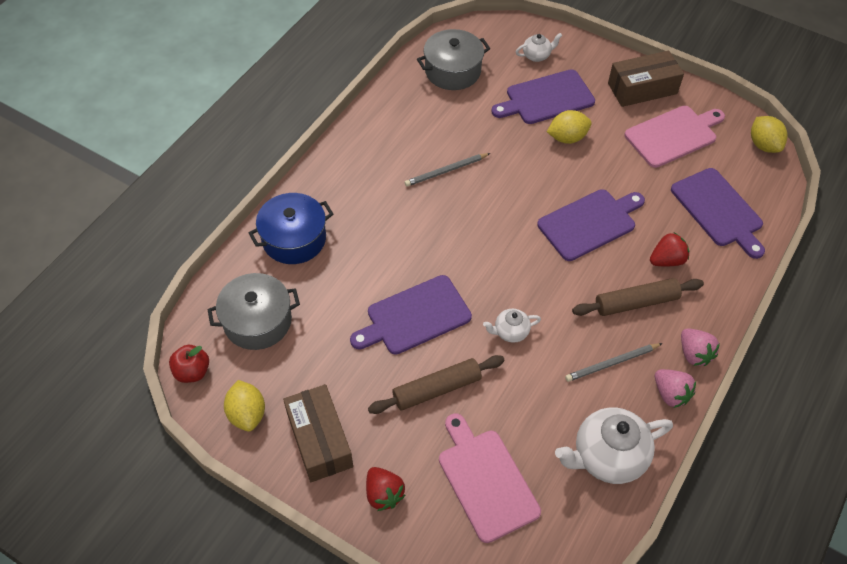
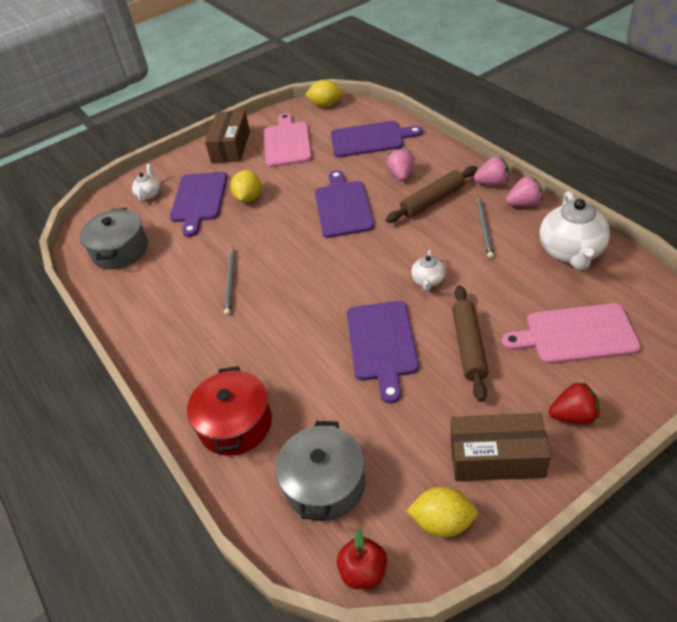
camera: 60 degrees left, 10 degrees down
(294, 239) = (235, 424): blue pot -> red pot
(636, 302) = (432, 201): brown rolling pin -> brown rolling pin turned 45 degrees clockwise
(666, 260) = (401, 175): red strawberry -> pink strawberry

